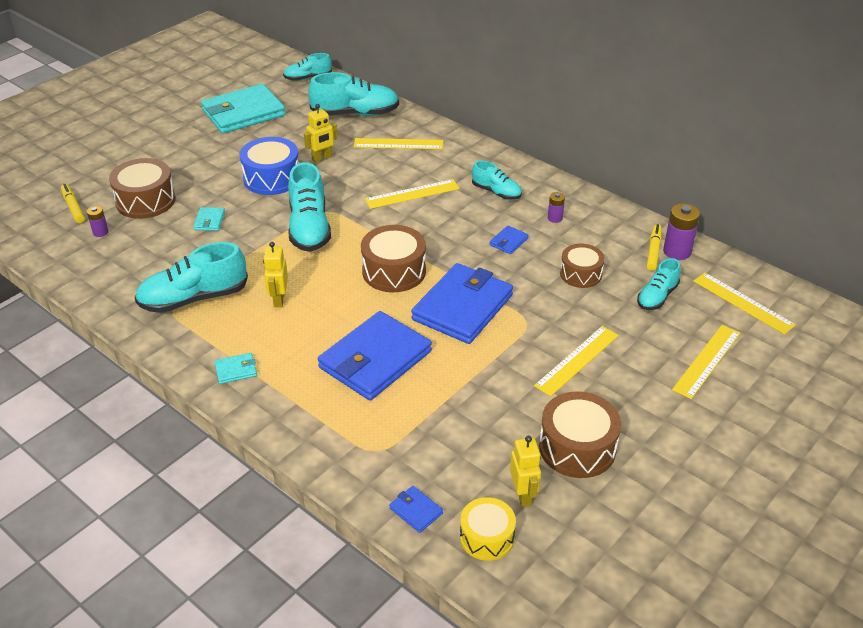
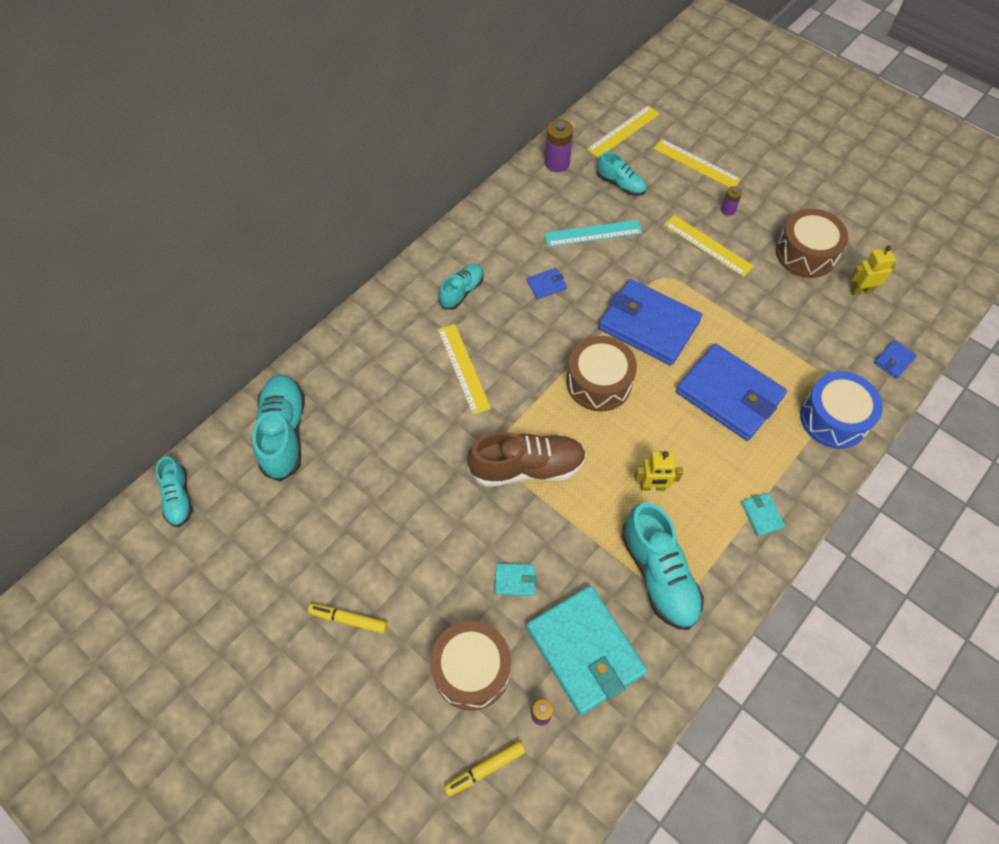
camera: 90 degrees left, 20 degrees up
(243, 113) = (262, 574): turquoise wallet -> turquoise wallet (585, 650)
(272, 178) = (426, 518): blue drum -> blue drum (833, 418)
(309, 228) = (527, 467): turquoise shoe -> brown shoe
(322, 158) = (385, 465): yellow robot -> none
(398, 144) = (359, 383): yellow ruler -> none
(487, 537) = (906, 315): yellow drum -> none
(508, 241) = (546, 285): blue wallet -> blue wallet turned 60 degrees counterclockwise
(555, 218) = (507, 246): purple battery -> purple battery (728, 210)
(581, 274) = (593, 233): brown drum -> turquoise ruler
(653, 251) = (557, 179): yellow marker -> yellow marker (349, 620)

